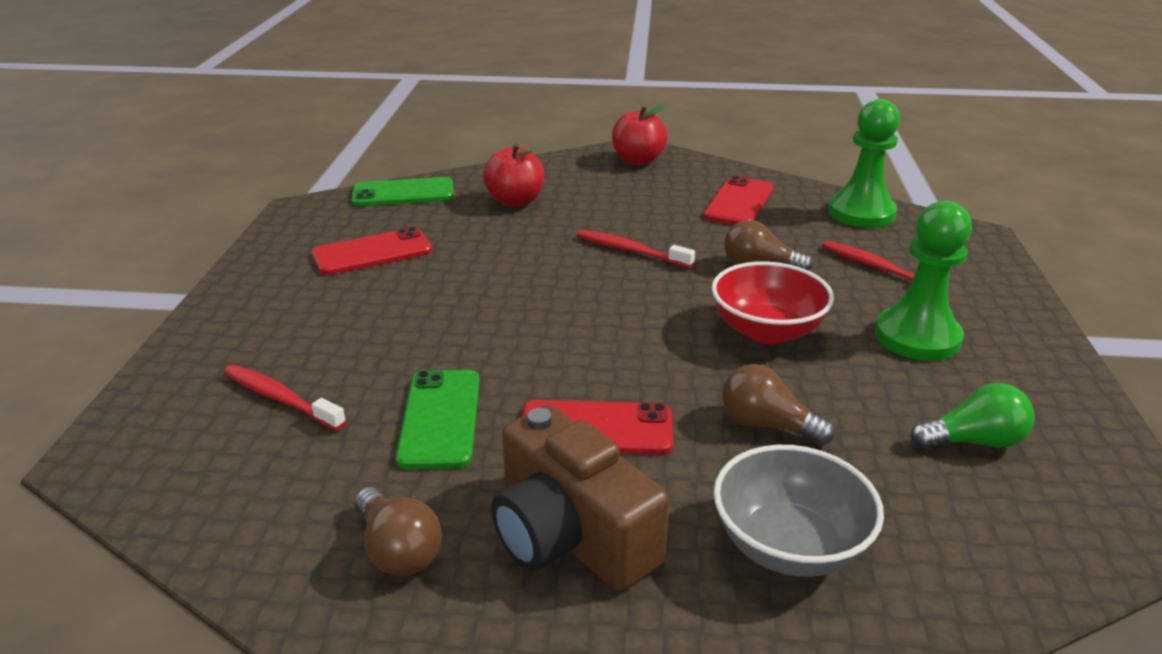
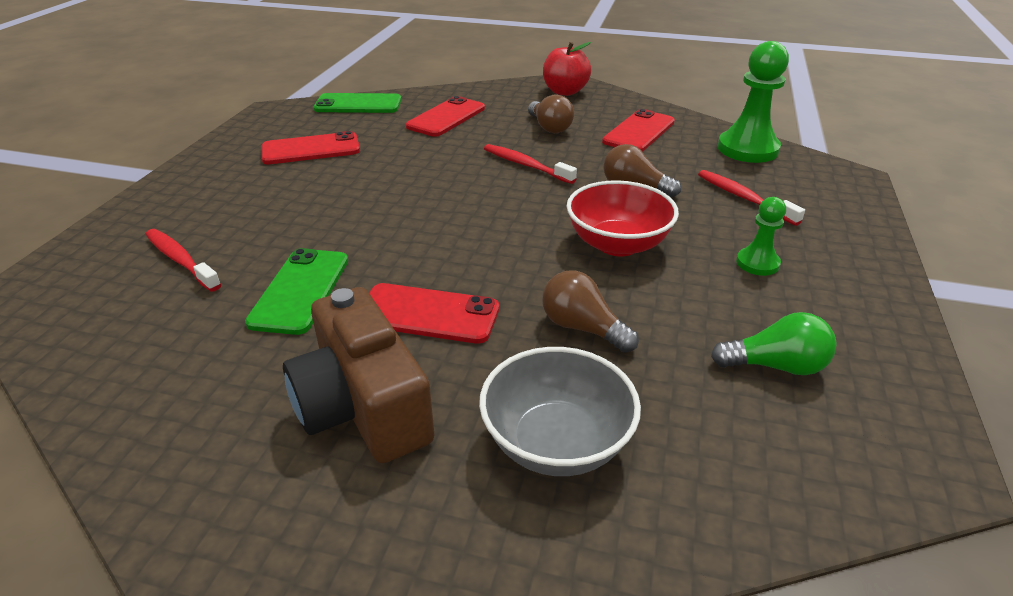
camera: 10 degrees right, 5 degrees up
(398, 550) = (211, 400): brown light bulb -> brown light bulb (549, 127)
(515, 201) = (446, 117): red apple -> red phone
(917, 337) = (757, 263): green pawn -> green pawn, size x0.54

